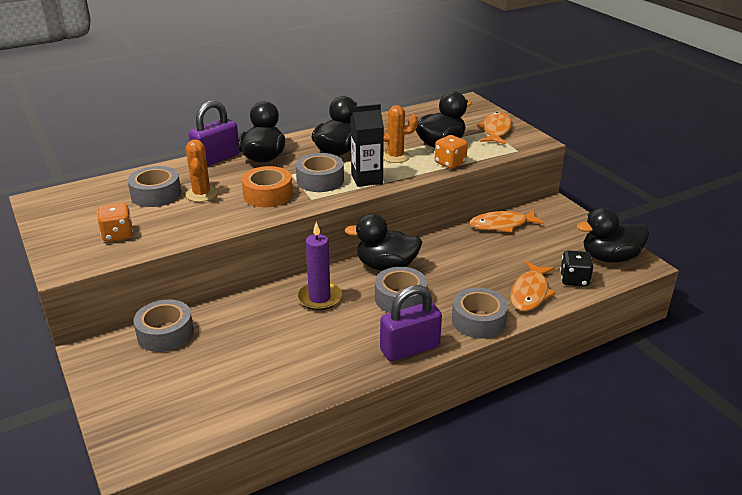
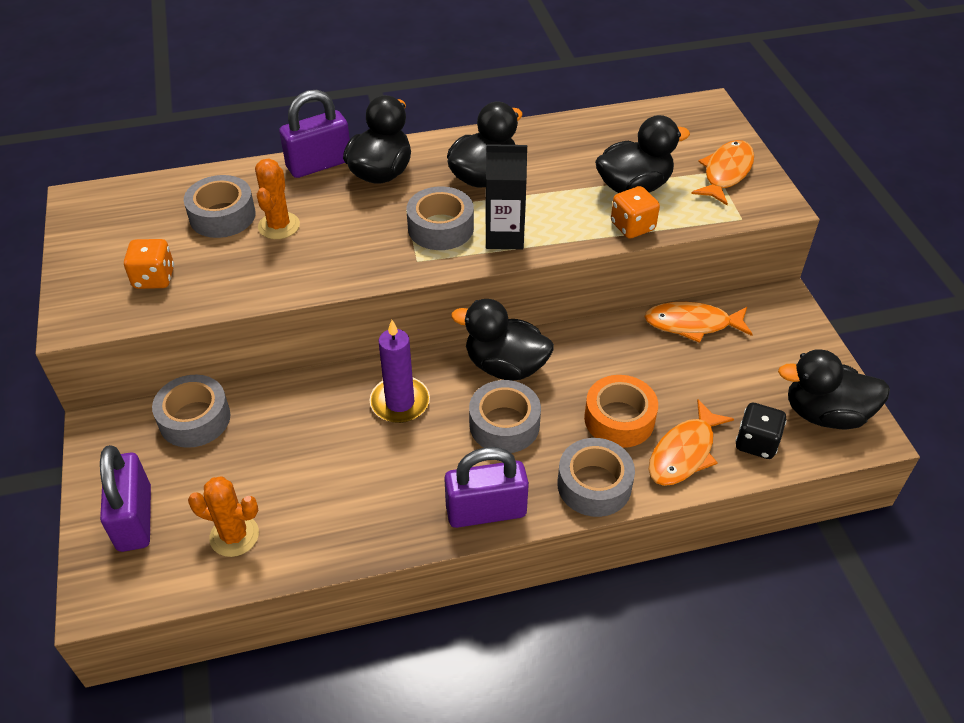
camera: 15 degrees right, 15 degrees up
(140, 402) = (134, 518): none -> purple padlock
(268, 194) = (362, 242): orange tape -> orange tape (619, 419)
(395, 156) = (560, 201): orange cactus -> orange cactus (234, 536)

